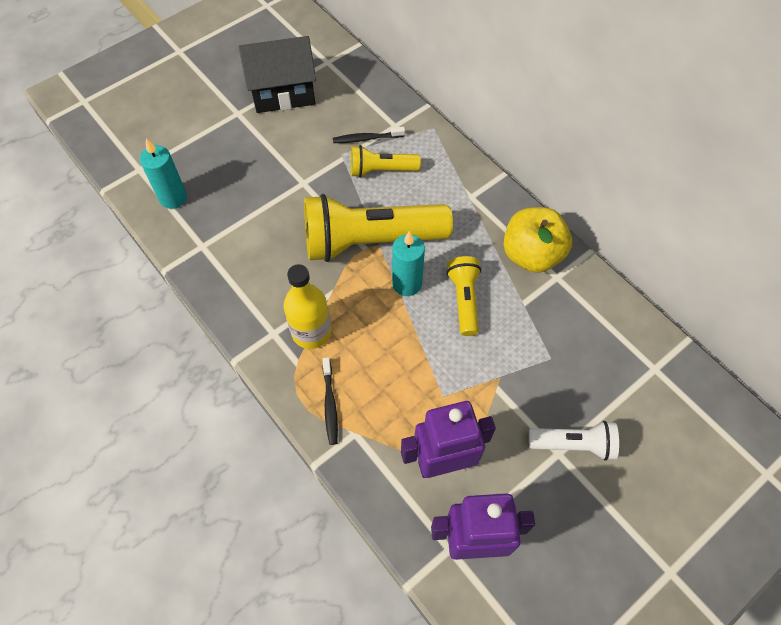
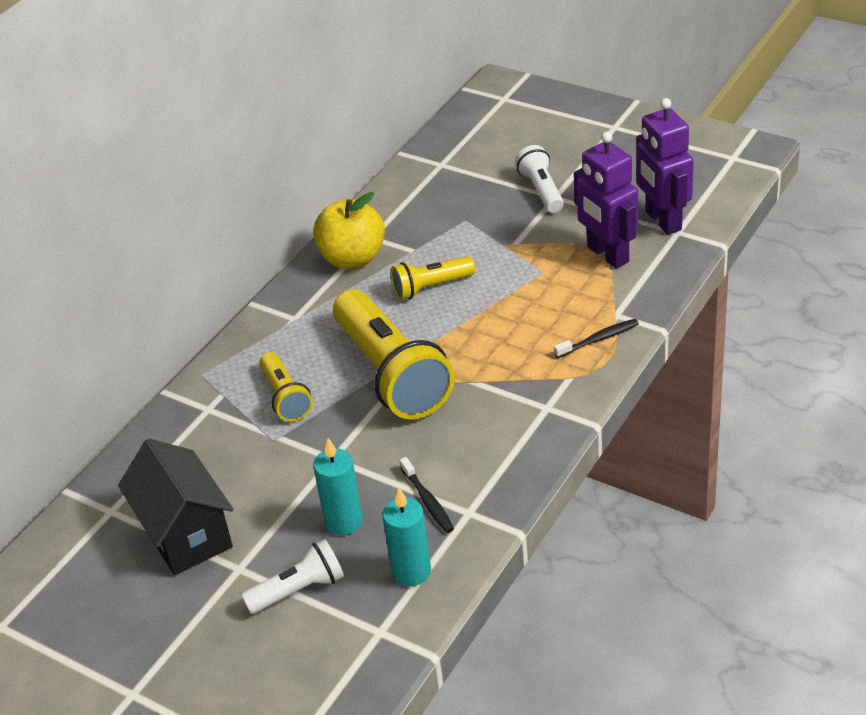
camera: 105 degrees left, 20 degrees down
(199, 137) = (298, 590): none -> white flashlight
(311, 332) = (529, 379): yellow bottle -> none
(367, 138) = (239, 425): black toothbrush -> black toothbrush (427, 501)
(407, 284) = (432, 331): turquoise candle -> turquoise candle (344, 521)

